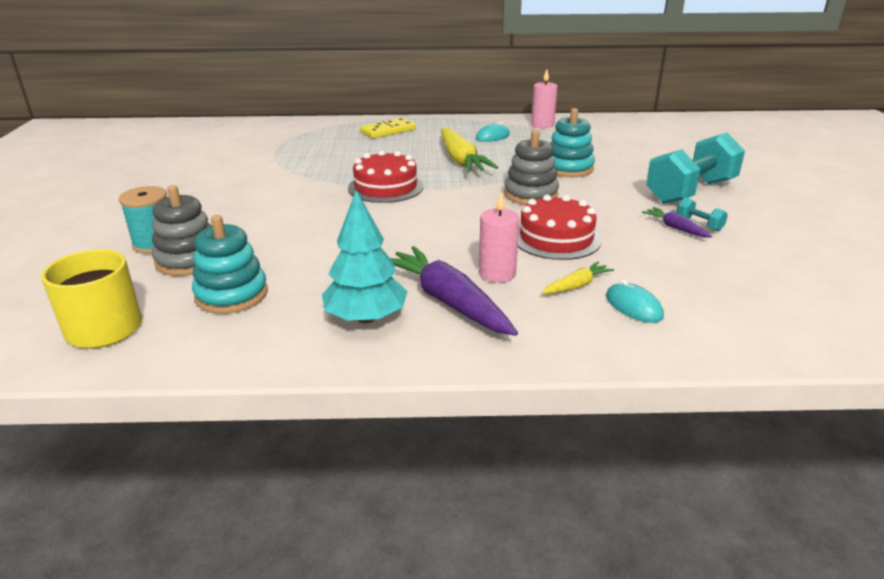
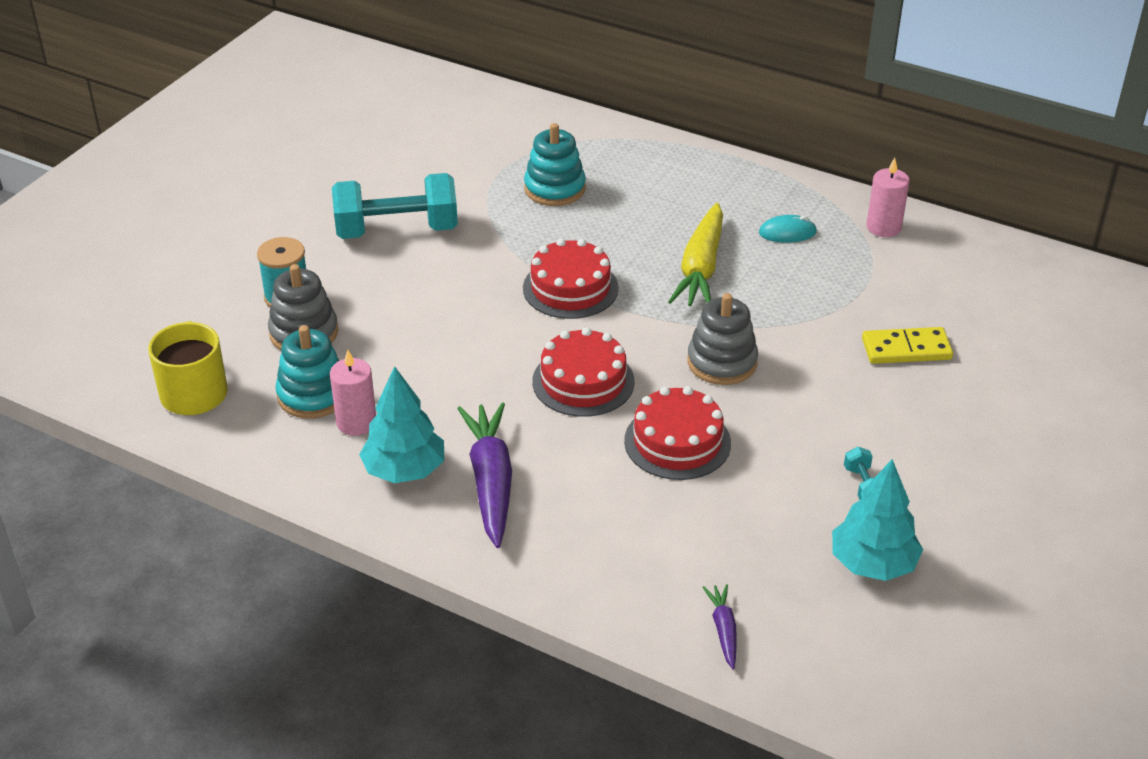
camera: 30 degrees right, 10 degrees up
(388, 131) = (664, 174): yellow domino -> yellow domino (906, 349)
(450, 227) = (583, 381): none -> red cake
(497, 273) = (568, 466): pink candle -> pink candle (356, 422)
(568, 168) = (818, 332): turquoise stacking toy -> turquoise stacking toy (554, 189)
(577, 285) = (630, 513): yellow carrot -> none
(633, 306) = (655, 561): turquoise mouse -> none
(675, 228) = (828, 480): purple carrot -> purple carrot (723, 629)
(690, 192) = (923, 431): turquoise dumbbell -> turquoise dumbbell (397, 230)
(767, 259) = (873, 564): none -> turquoise tree

